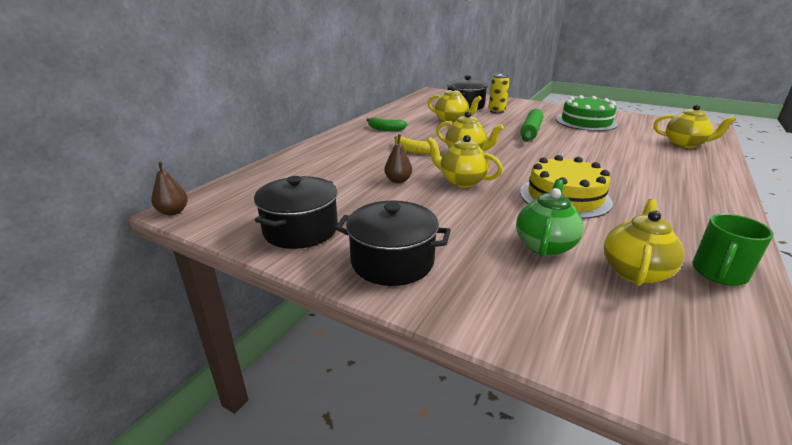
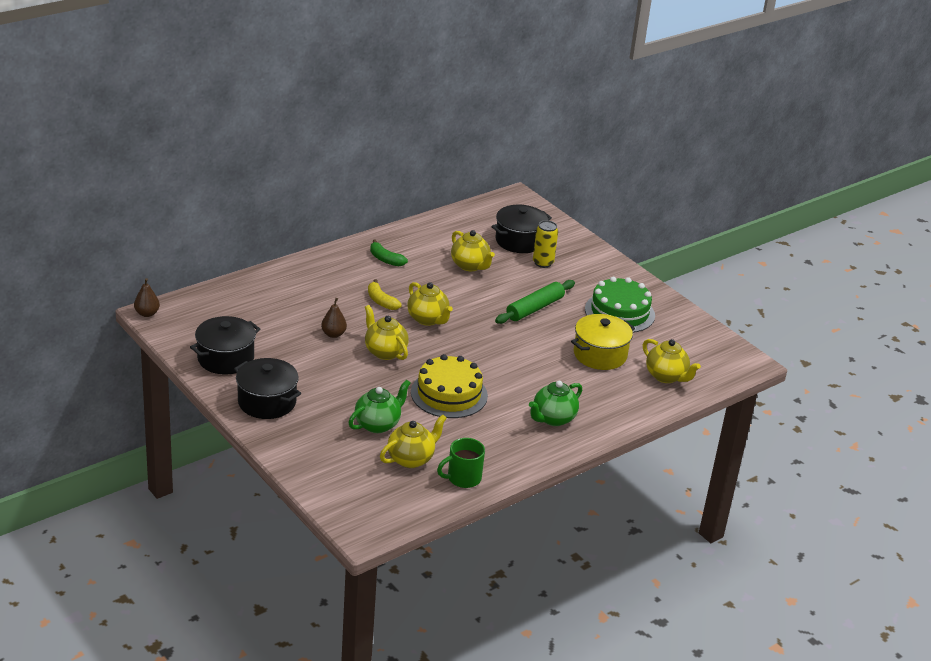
camera: 20 degrees right, 5 degrees up
(620, 143) = (600, 355): none -> yellow pot
(676, 190) = (553, 419): none -> green teapot

